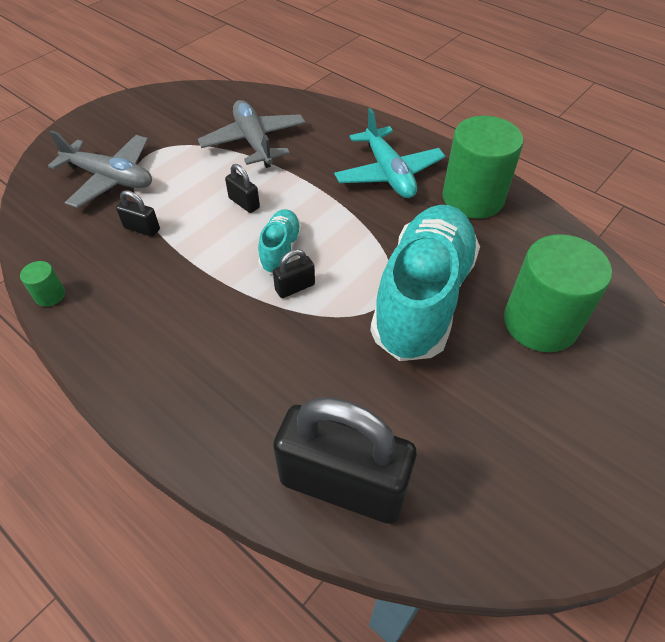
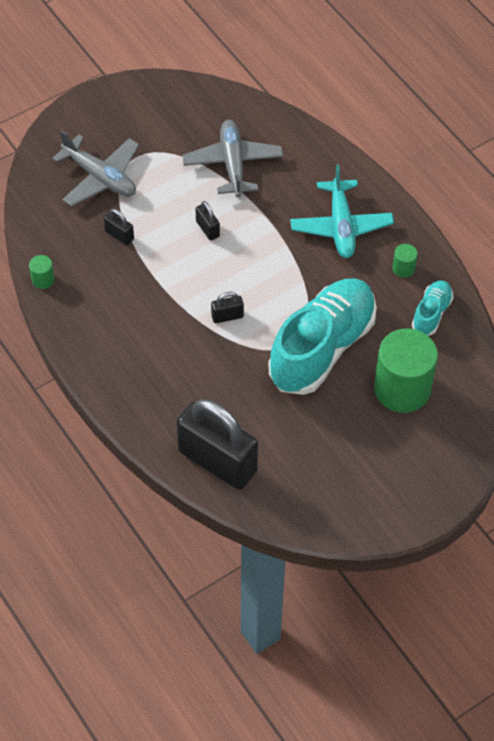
camera: 15 degrees right, 5 degrees up
(280, 250) = (225, 281): turquoise shoe -> turquoise shoe (431, 314)
(473, 198) = (403, 268): green cylinder -> green cylinder, size x0.42

